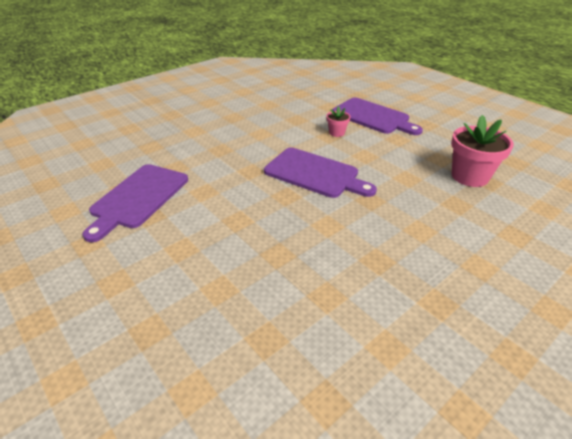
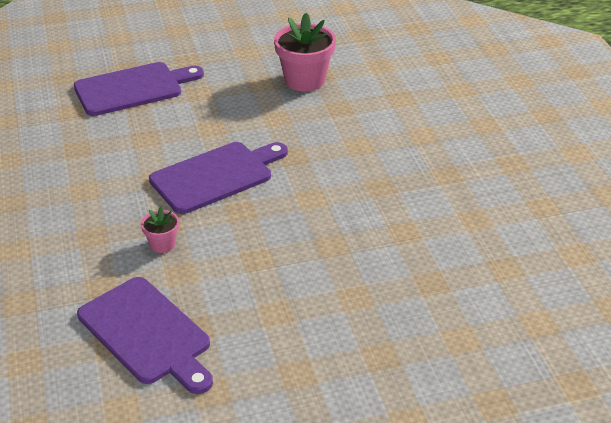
camera: 65 degrees left, 0 degrees up
(336, 133) = (143, 129): pink flower pot -> pink flower pot (162, 244)

